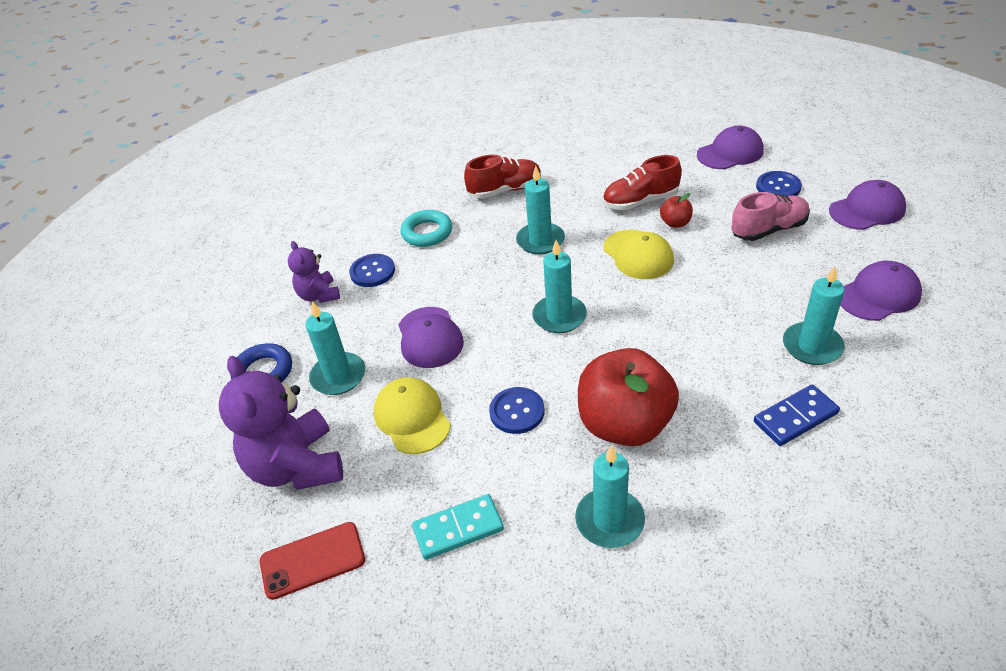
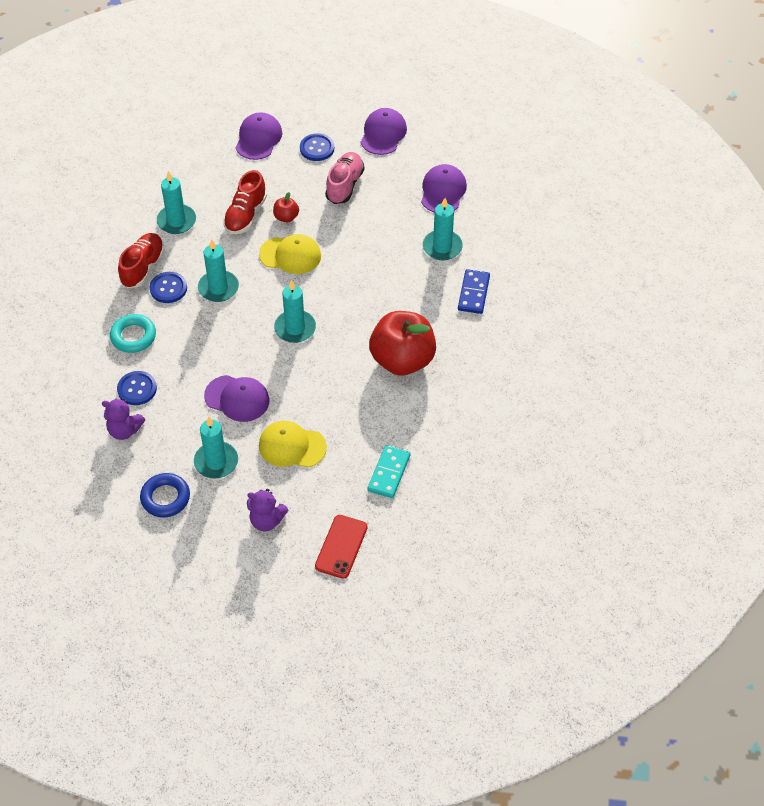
camera: 55 degrees left, 10 degrees up
(296, 466) = (266, 520): purple teddy bear -> purple teddy bear, size x0.55
(517, 411) = (342, 397): blue button -> blue button (168, 288)
(609, 520) = (449, 410): turquoise candle -> turquoise candle (176, 221)

